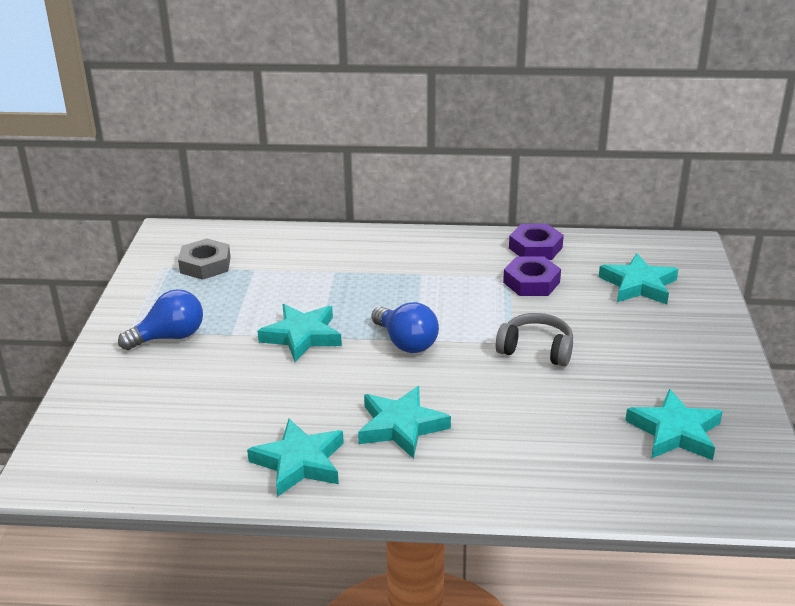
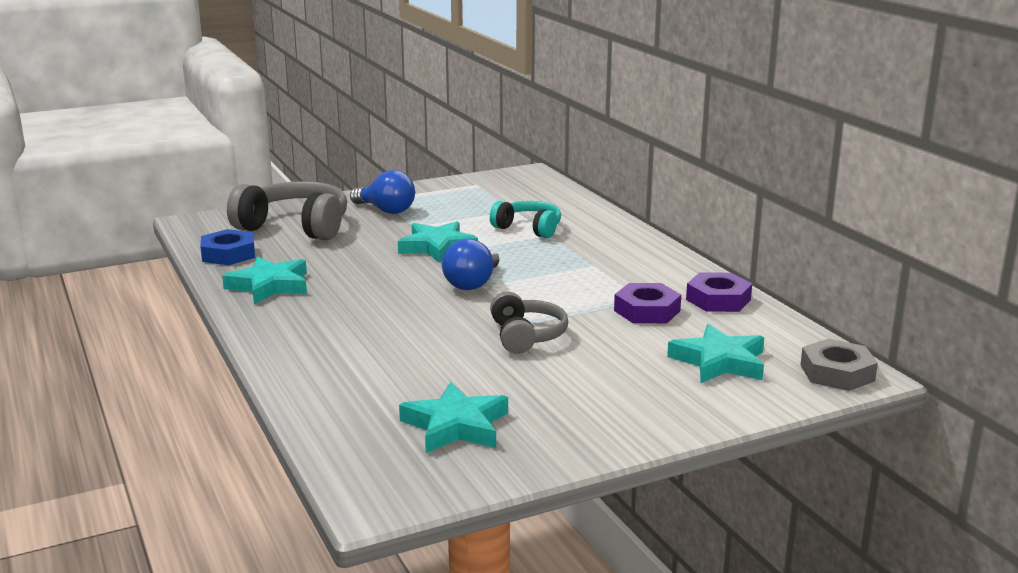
camera: 60 degrees right, 10 degrees down
(148, 406) = (295, 227): none -> grey headphones
(179, 471) = (228, 254): none -> blue nut
(205, 265) = (499, 194): grey nut -> grey nut (837, 373)
(309, 277) = (528, 228): none -> turquoise headphones
(401, 426) = (348, 308): turquoise star -> none

